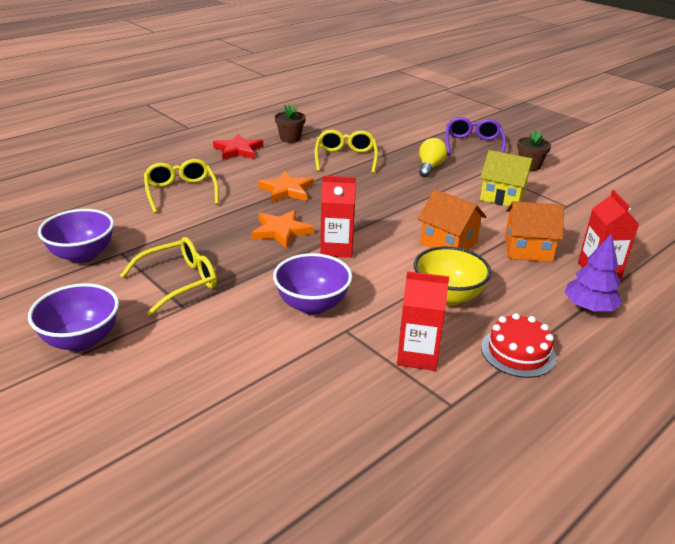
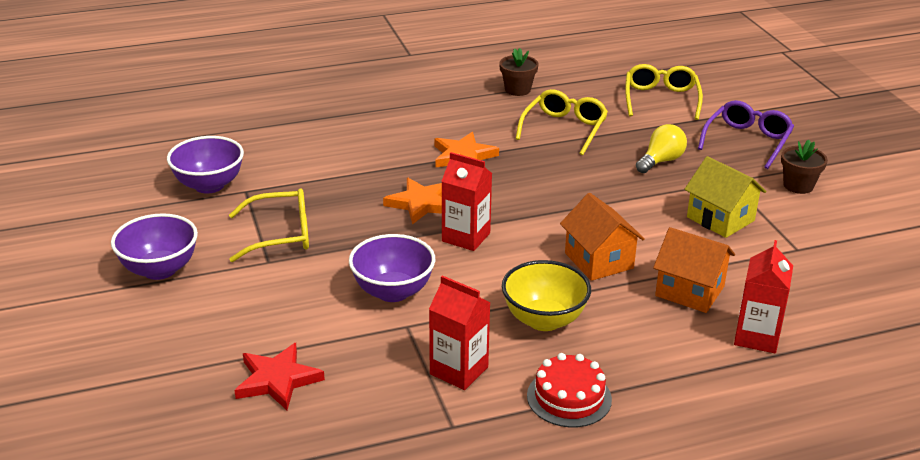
camera: 25 degrees right, 0 degrees up
(181, 192) = (348, 135): yellow glasses -> yellow glasses (661, 99)
(238, 150) = (445, 94): red star -> red star (277, 380)
(589, 308) = (699, 375): purple tree -> none

